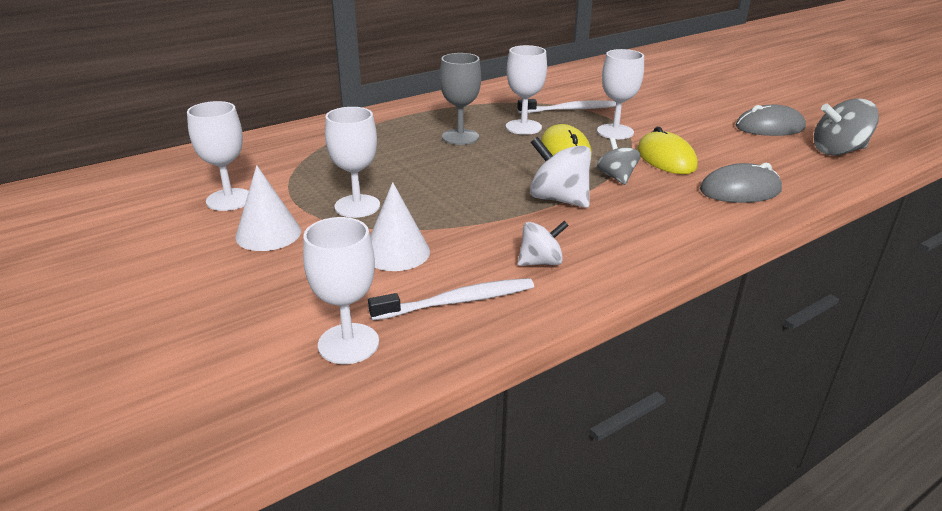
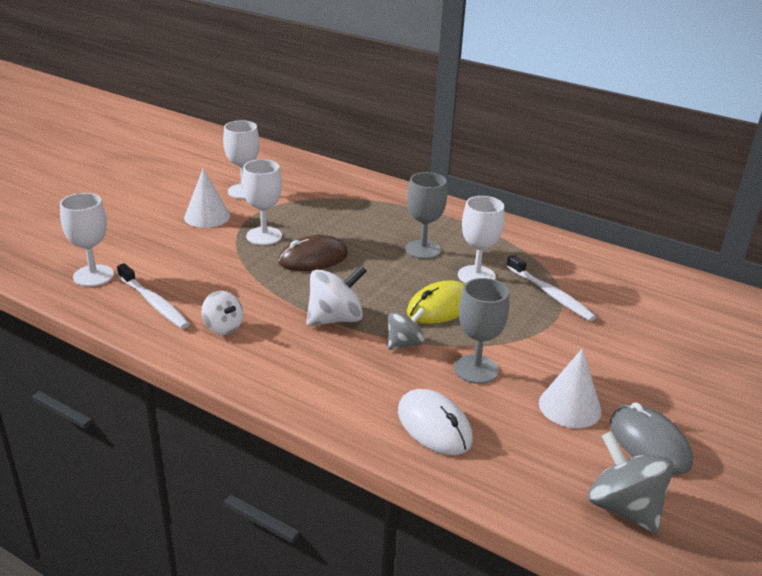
camera: 65 degrees right, 0 degrees up
(396, 252) = (207, 266): white cone -> white cone (570, 407)
(433, 189) = (313, 258): none -> brown mouse
(558, 199) = (335, 319): white spinning top -> white spinning top turned 45 degrees clockwise
(615, 132) = (517, 329): white goblet -> none
(666, 158) = (476, 369): yellow mouse -> grey goblet
(740, 190) = (434, 426): grey mouse -> white mouse

